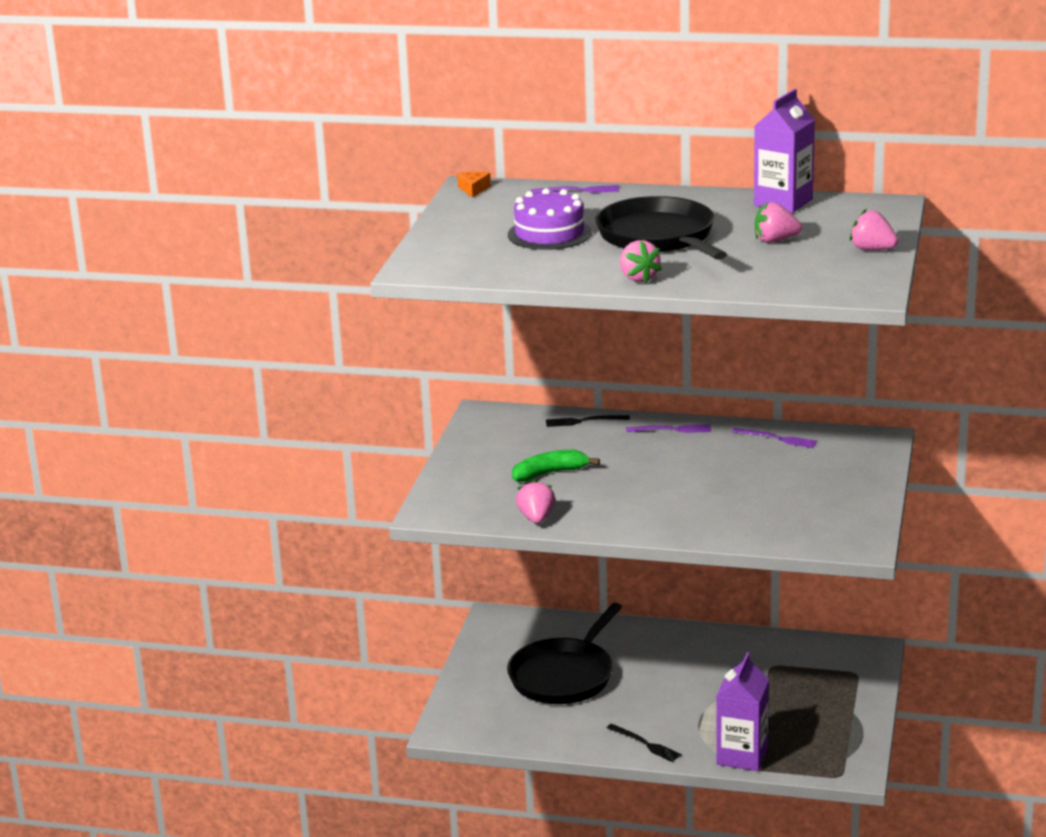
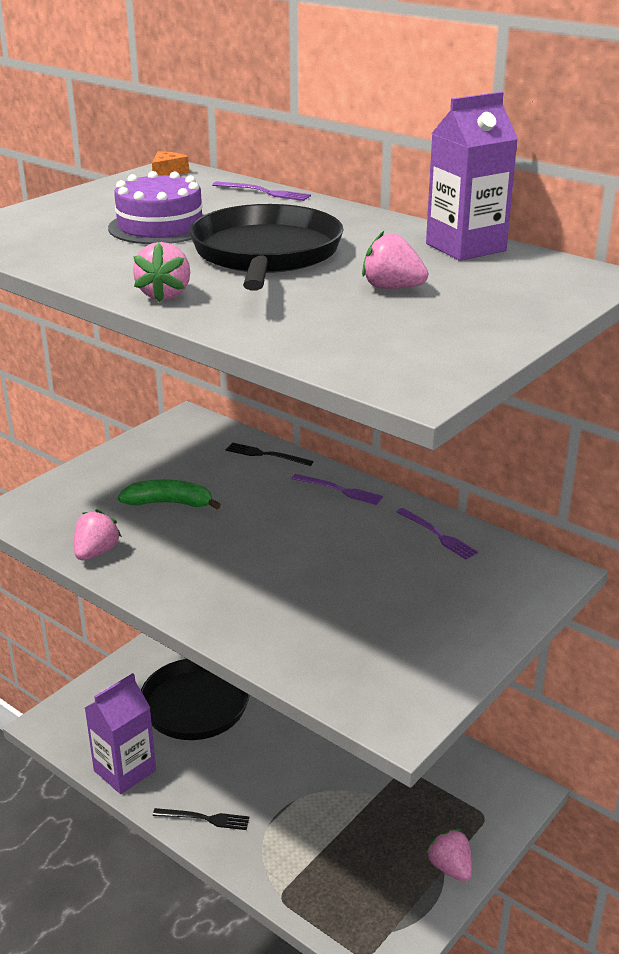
camera: 25 degrees right, 5 degrees up
(645, 744) = (204, 819): black fork -> black fork turned 60 degrees counterclockwise
(742, 756) = (284, 878): purple carton -> purple carton (125, 770)
(872, 249) = (500, 327): pink strawberry -> pink strawberry (450, 867)

